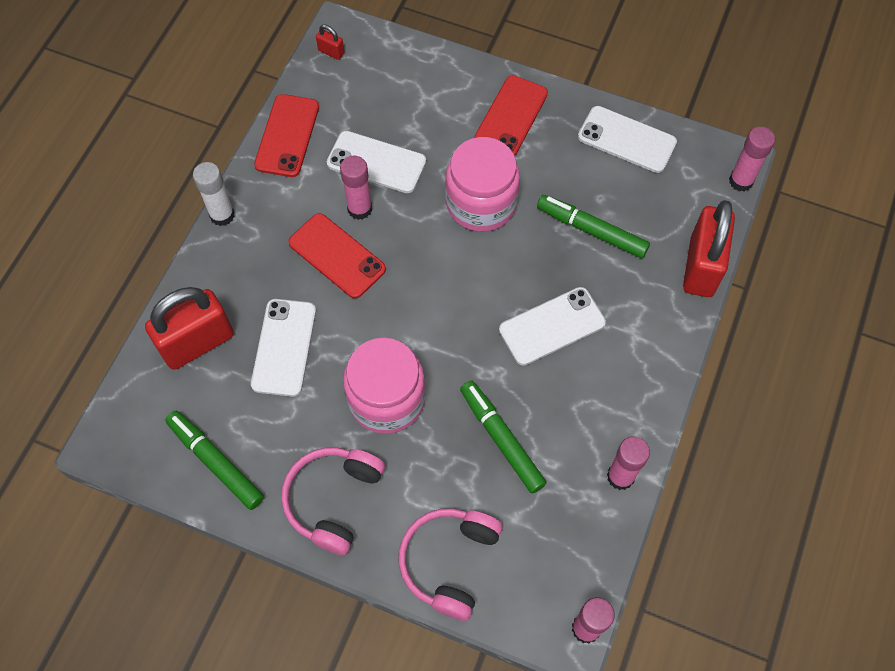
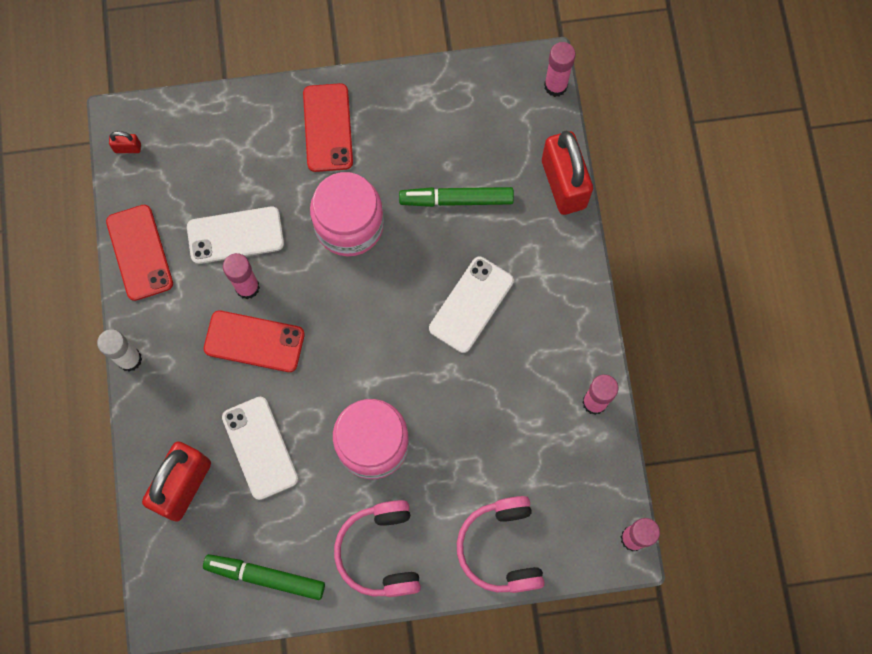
camera: 30 degrees left, 10 degrees up
(501, 439) = (485, 424): green marker -> none
(626, 140) = (440, 97): white phone -> none

